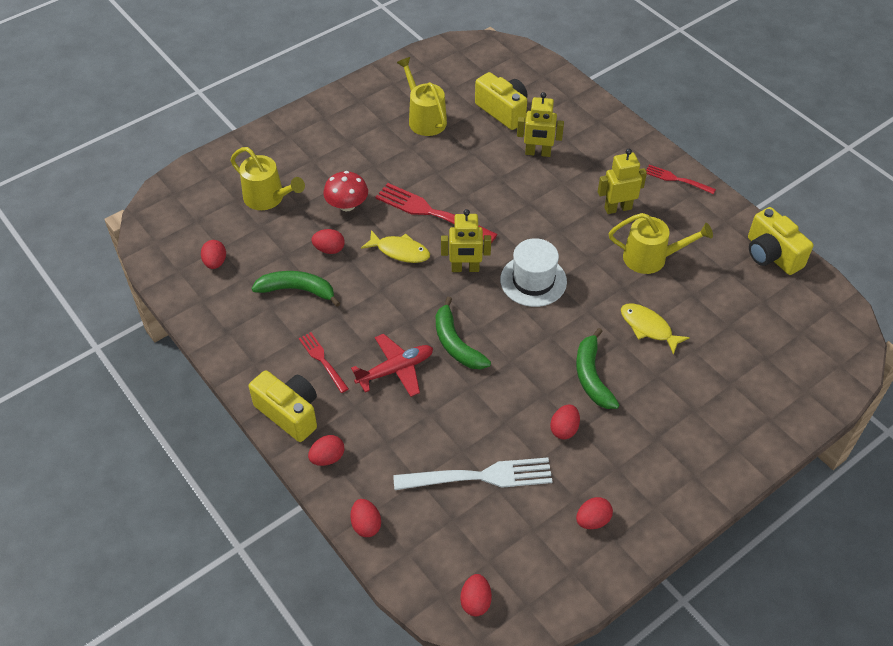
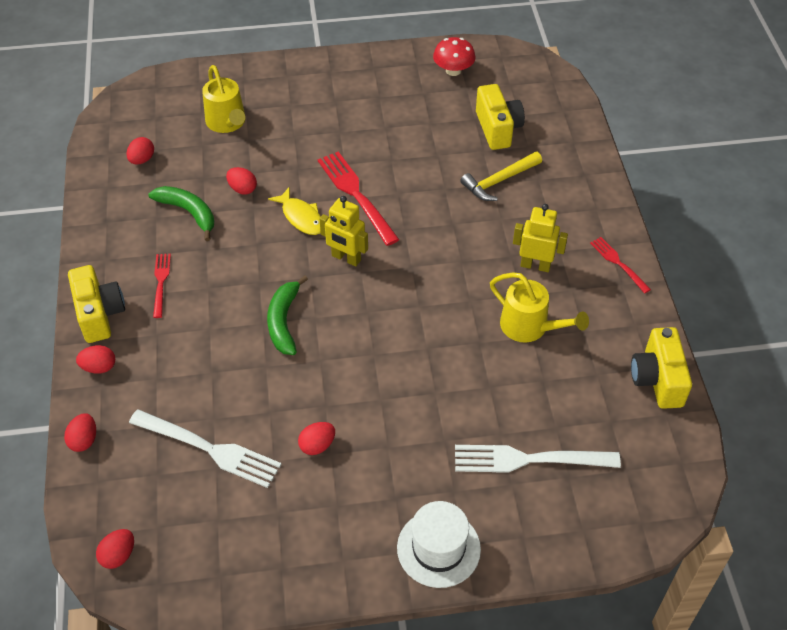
camera: 30 degrees right, 0 degrees up
(347, 205) = (288, 156): red mushroom -> red mushroom (453, 70)
(395, 369) = (214, 319): red plane -> none
(424, 118) = (418, 107): yellow watering can -> none
(533, 281) = (399, 297): white hat -> white hat (438, 548)
(538, 153) = (499, 181): yellow robot -> yellow hammer
(591, 376) = (381, 410): green banana -> none
(592, 520) = (275, 541): red egg -> none
(648, 328) = (473, 391): yellow fish -> none
(729, 359) = (529, 459): none -> white fork

